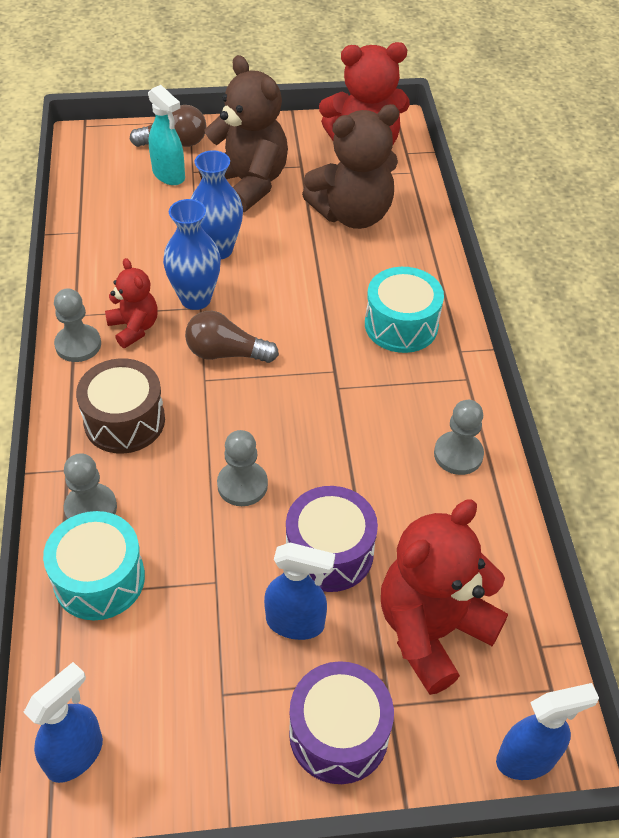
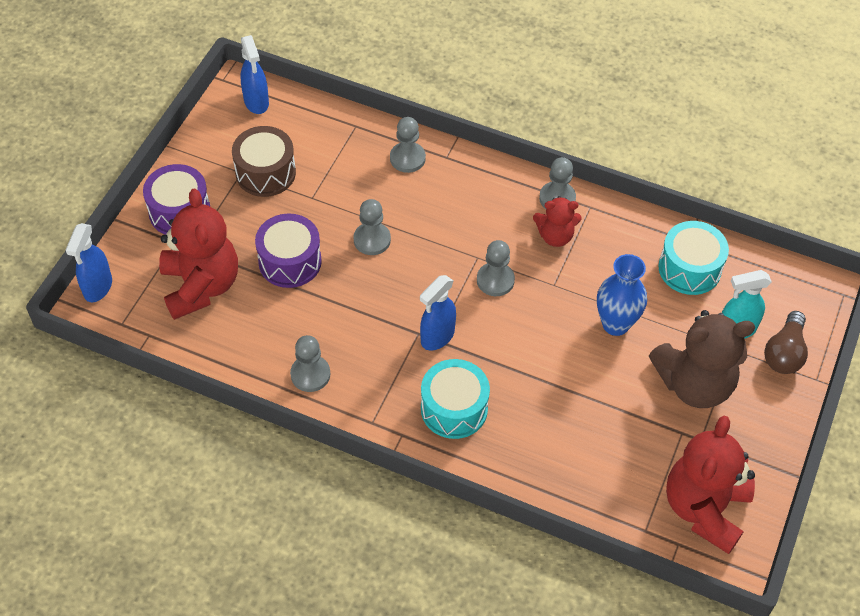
camera: 120 degrees right, 5 degrees up
(99, 579) = (353, 145): turquoise drum -> turquoise drum (689, 268)
(124, 421) = (468, 199): brown drum -> brown drum (265, 173)
(195, 299) = (565, 285): blue vase -> none
(226, 353) = (495, 280): brown light bulb -> grey pawn
(296, 623) = (256, 223): blue spray bottle -> blue spray bottle (437, 337)
(352, 214) = (608, 445): brown teddy bear -> none

